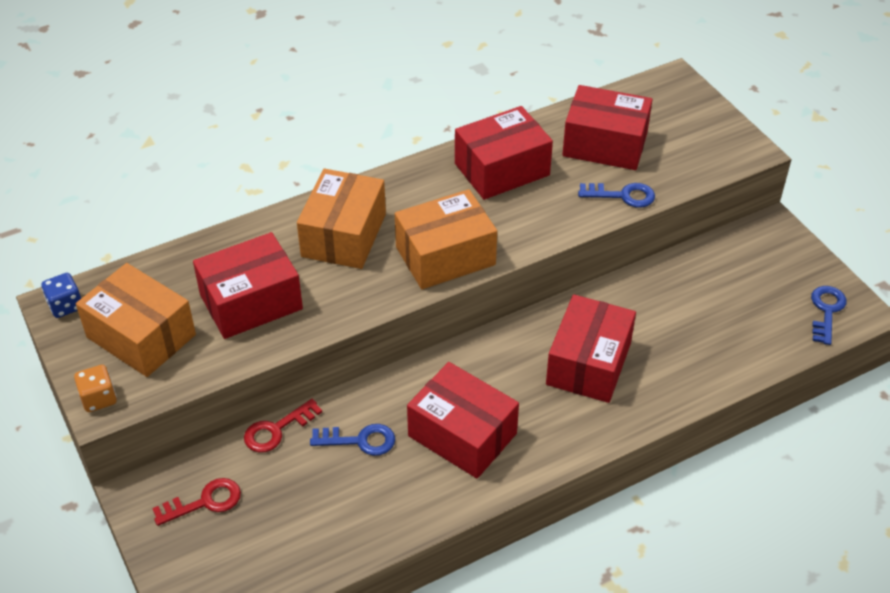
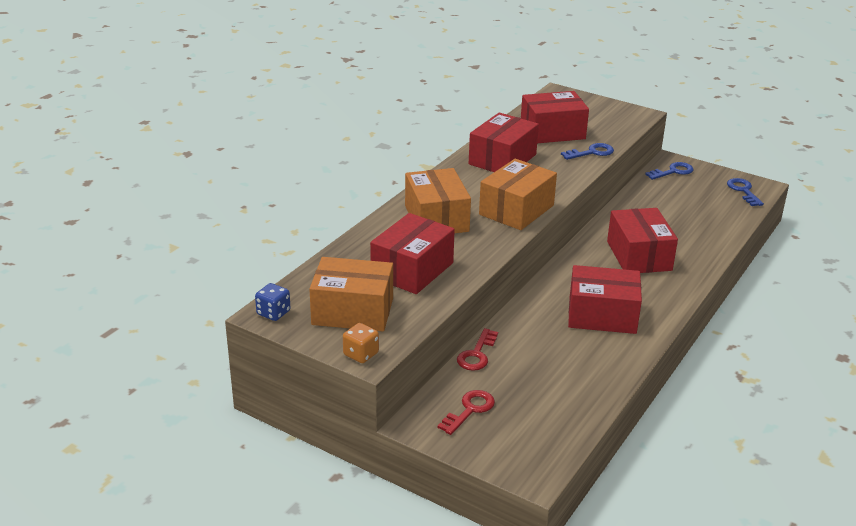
camera: 30 degrees left, 15 degrees down
(359, 440) = (539, 340): blue key -> blue key (673, 171)

